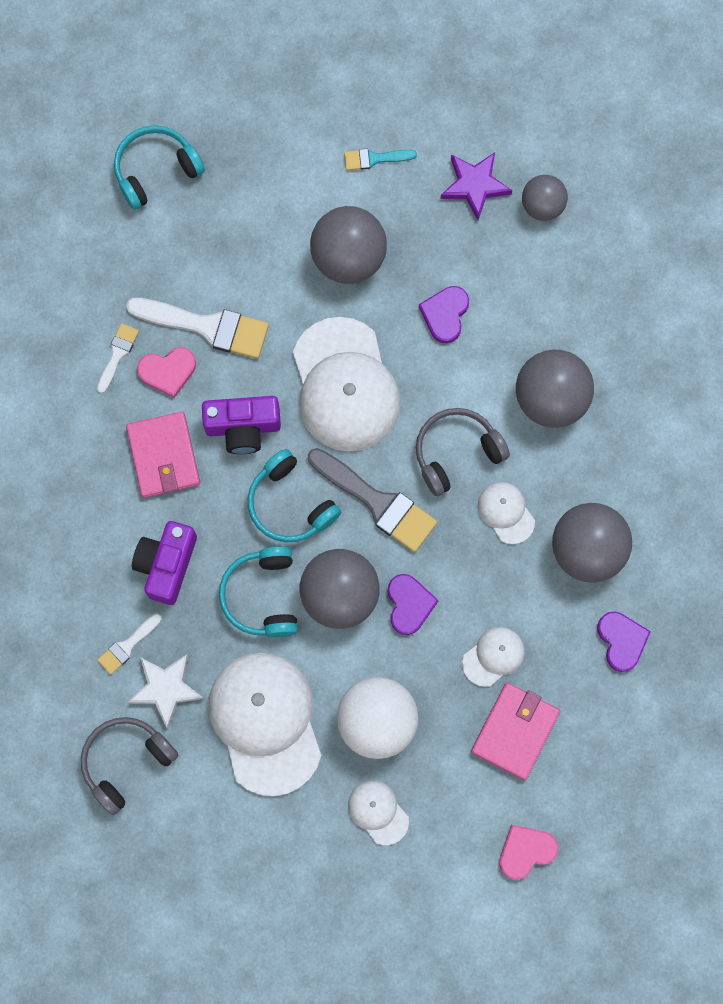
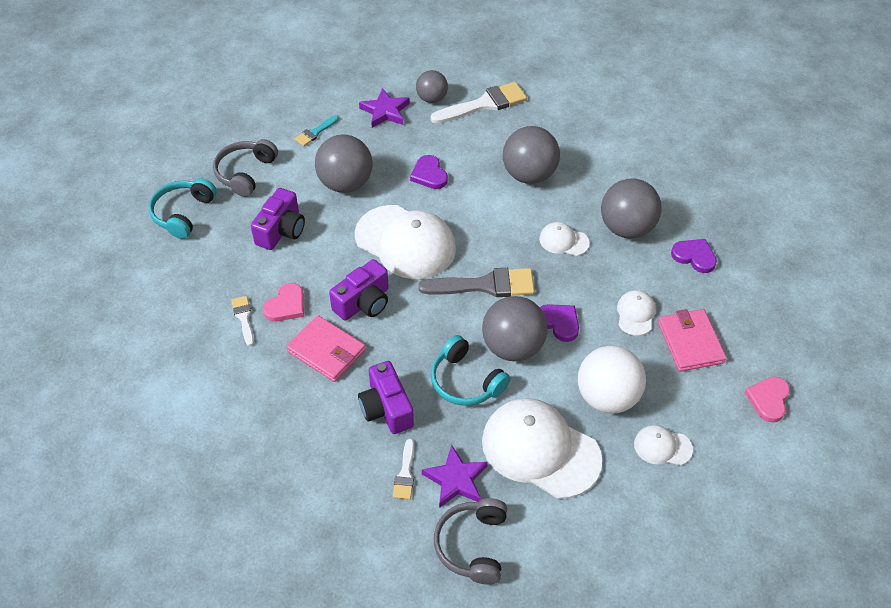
camera: 40 degrees left, 25 degrees down
(165, 688) = (456, 480): white star -> purple star
(207, 327) = (290, 267): white brush -> white brush (484, 104)
(235, 271) = (281, 230): none -> purple camera
(290, 504) = (433, 321): turquoise headphones -> none
(456, 453) = (505, 232): grey headphones -> grey headphones (245, 173)

